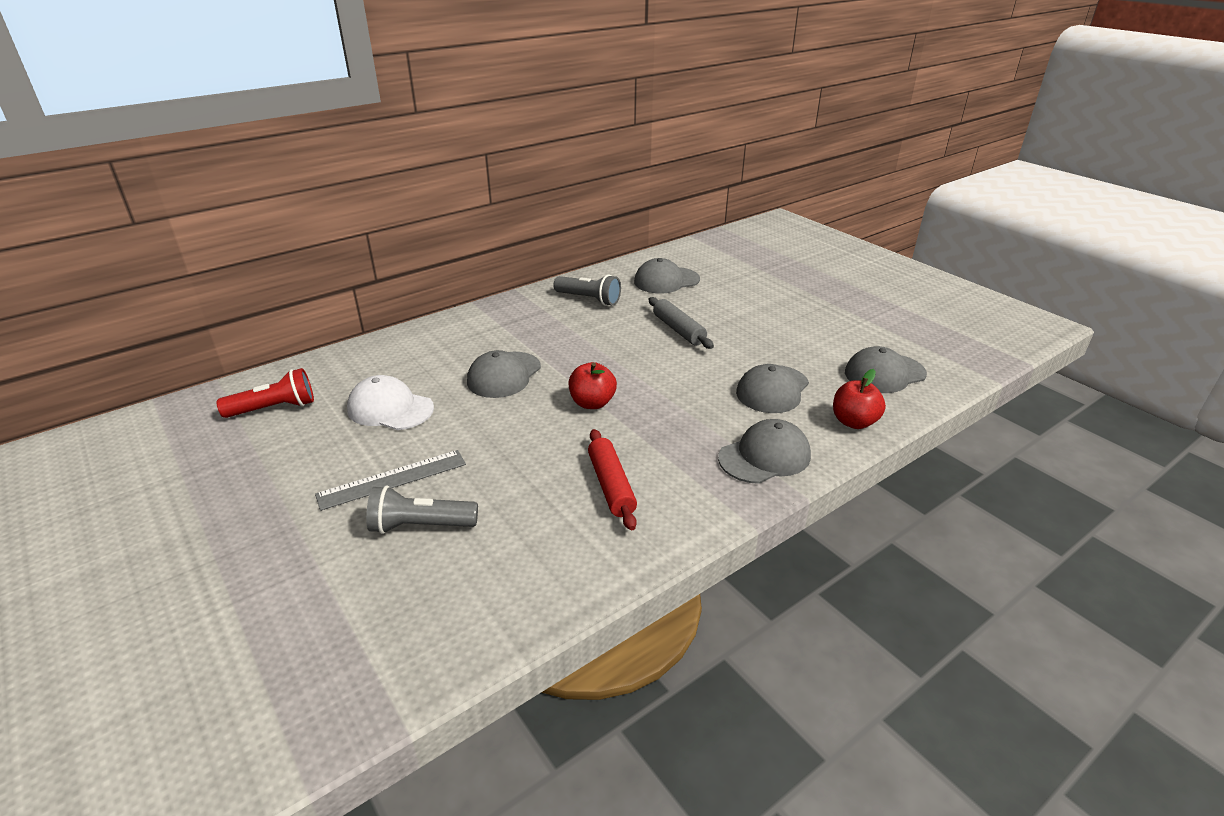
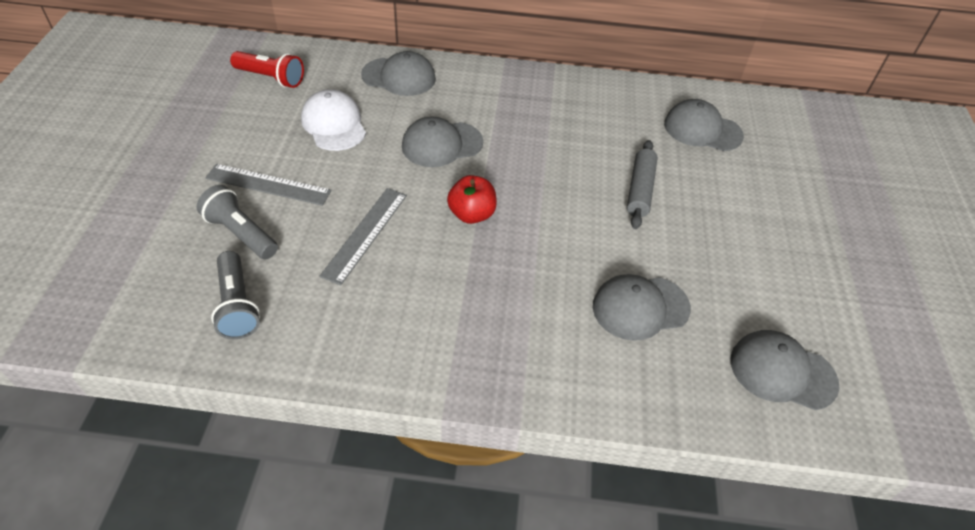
camera: 40 degrees right, 15 degrees up
(531, 461) = (365, 234): none -> grey ruler
(589, 299) = (603, 110): grey flashlight -> grey flashlight (237, 305)
(611, 485) = (390, 297): red rolling pin -> none
(764, 456) = (538, 365): grey cap -> grey cap (399, 77)
(854, 422) = (669, 396): red apple -> none

